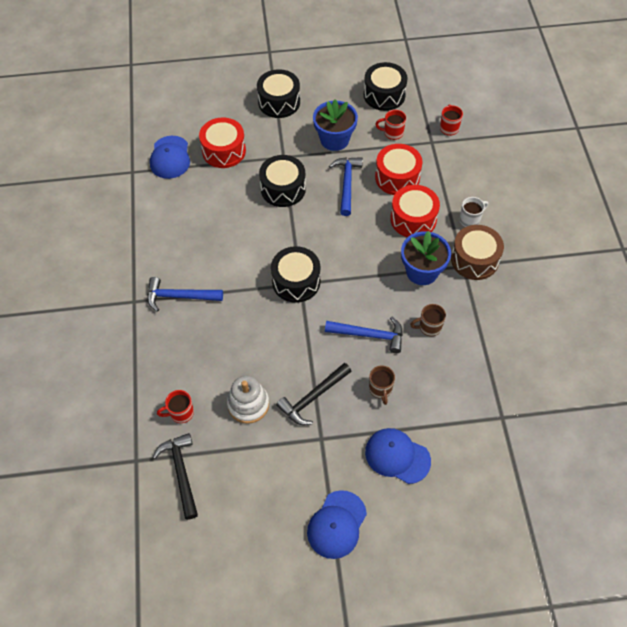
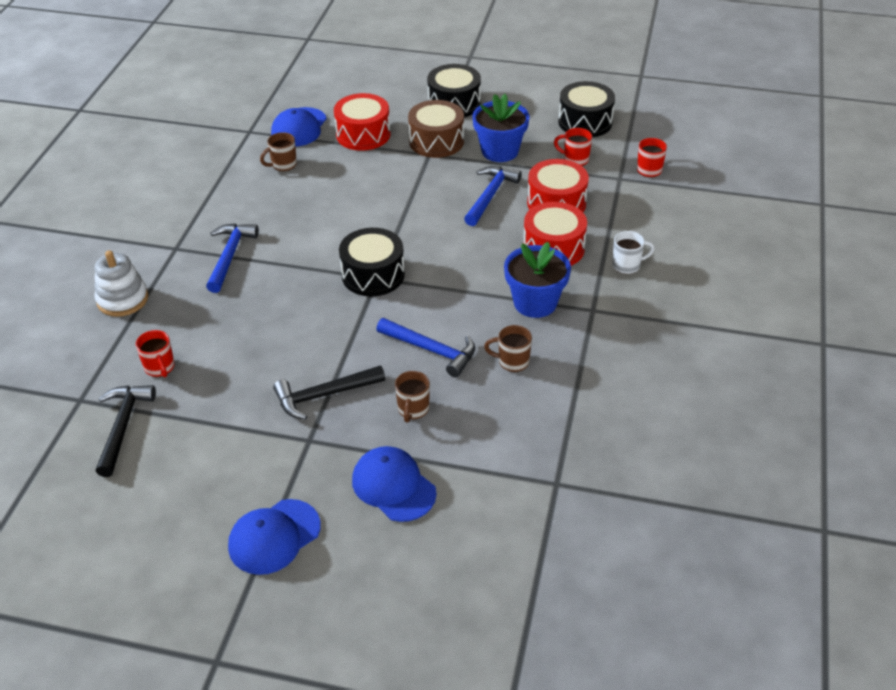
camera: 20 degrees right, 15 degrees down
(176, 198) = (283, 165): none -> brown mug
(180, 296) = (229, 256): blue hammer -> blue hammer turned 75 degrees clockwise
(181, 413) = (160, 368): red mug -> red mug turned 120 degrees counterclockwise
(248, 404) = (243, 381): white stacking toy -> white stacking toy (122, 299)
(283, 189) = (410, 183): black drum -> none
(474, 259) = (611, 307): brown drum -> brown drum (436, 141)

